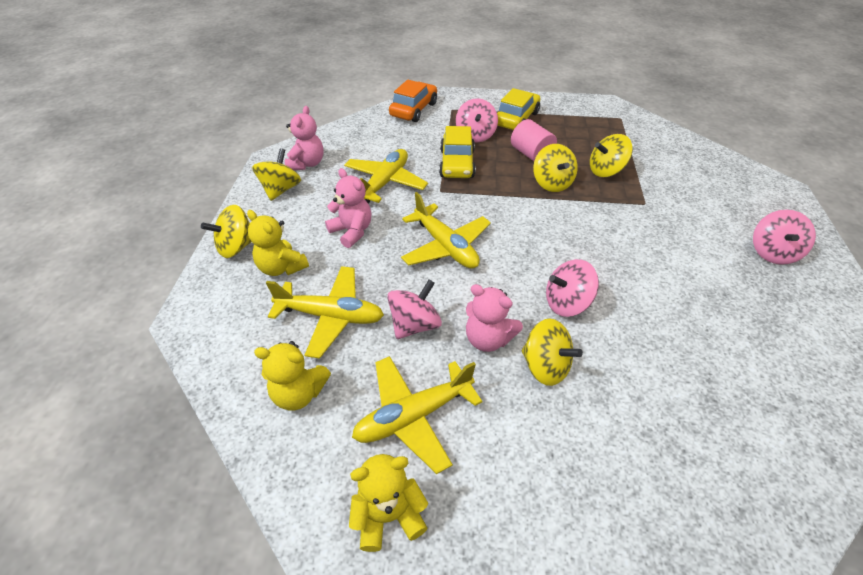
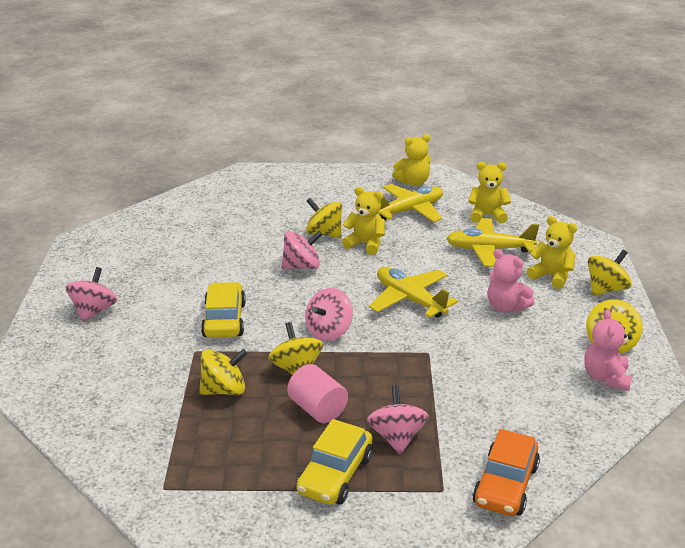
camera: 175 degrees right, 15 degrees down
(385, 183) = (496, 358): yellow plane -> none
(415, 324) = (422, 248): pink spinning top -> pink spinning top (329, 331)
(457, 164) = (415, 389): yellow car -> yellow car (224, 320)
(488, 339) = (365, 244): pink teddy bear -> yellow teddy bear

